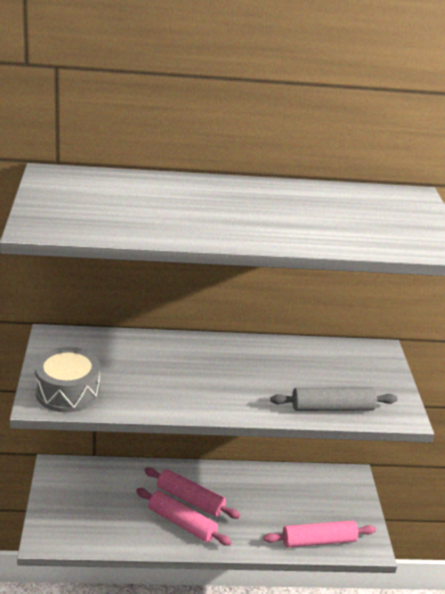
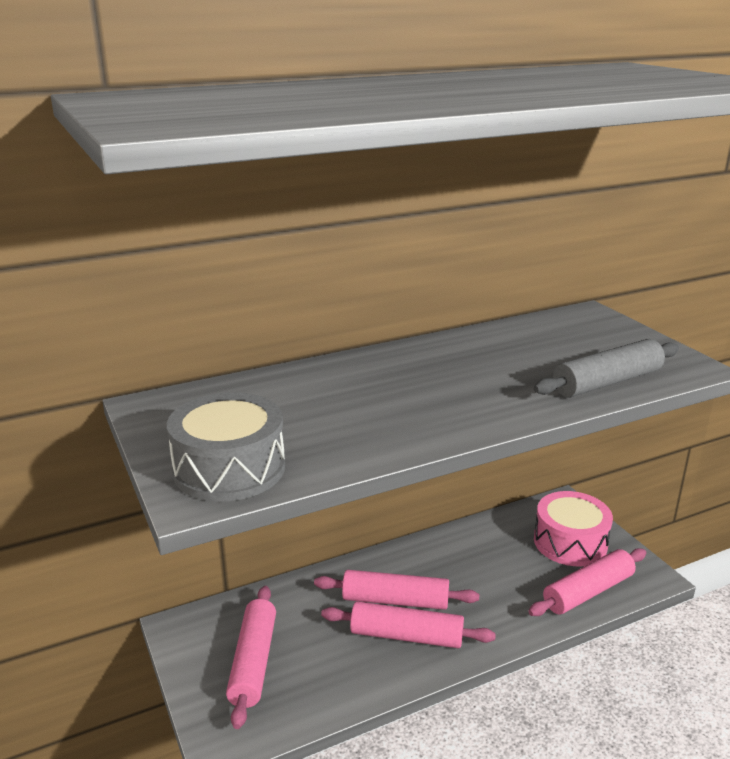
camera: 20 degrees left, 5 degrees down
(84, 504) = (253, 662): none -> pink rolling pin
(334, 505) = (570, 542): none -> pink drum

